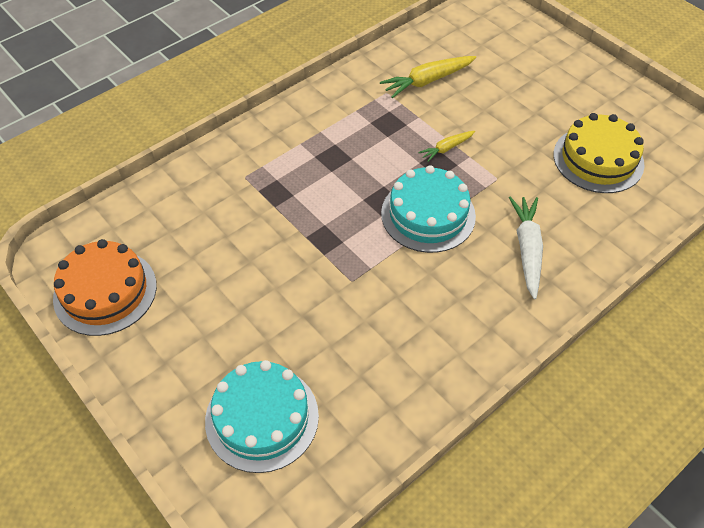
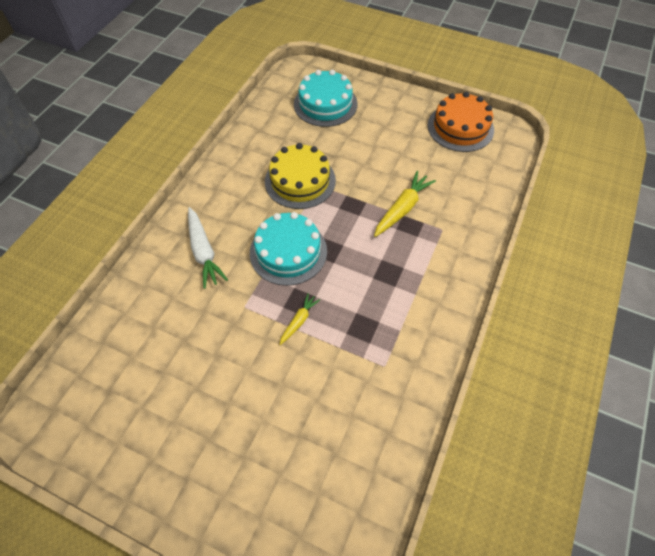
camera: 155 degrees right, 5 degrees up
(427, 81) = (353, 401): yellow carrot -> yellow carrot (402, 209)
(598, 159) = (156, 366): yellow cake -> yellow cake (300, 181)

